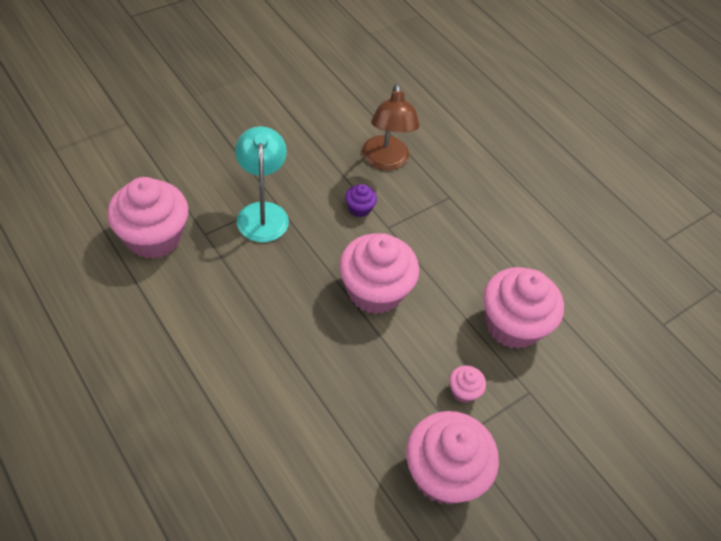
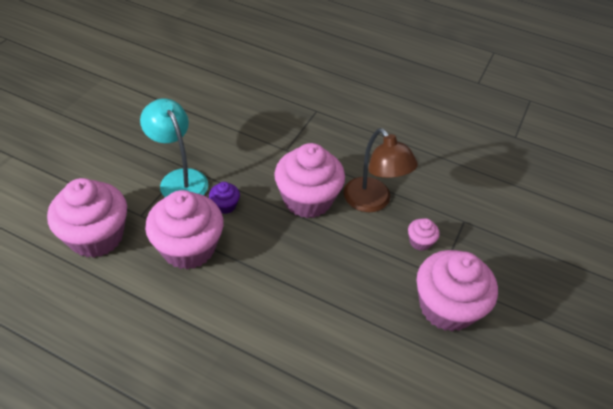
camera: 25 degrees left, 5 degrees down
(359, 208) = (255, 145): purple cupcake -> purple cupcake (225, 205)
(385, 161) = (252, 103): brown lamp -> brown lamp (372, 202)
(512, 325) = (421, 180): pink cupcake -> pink cupcake (188, 248)

